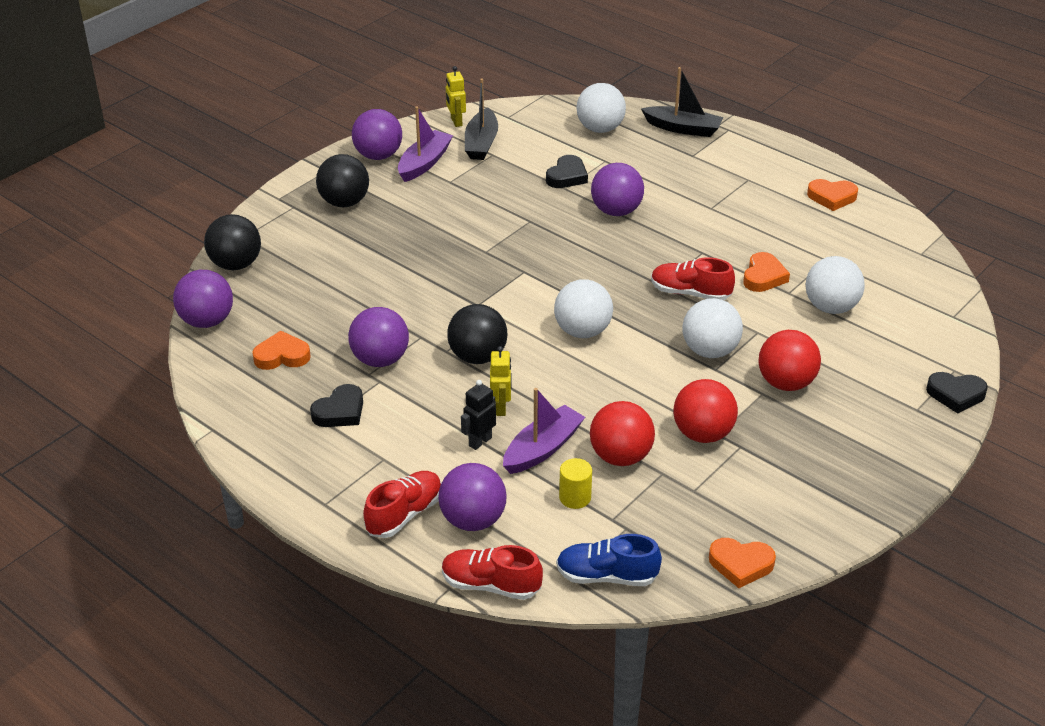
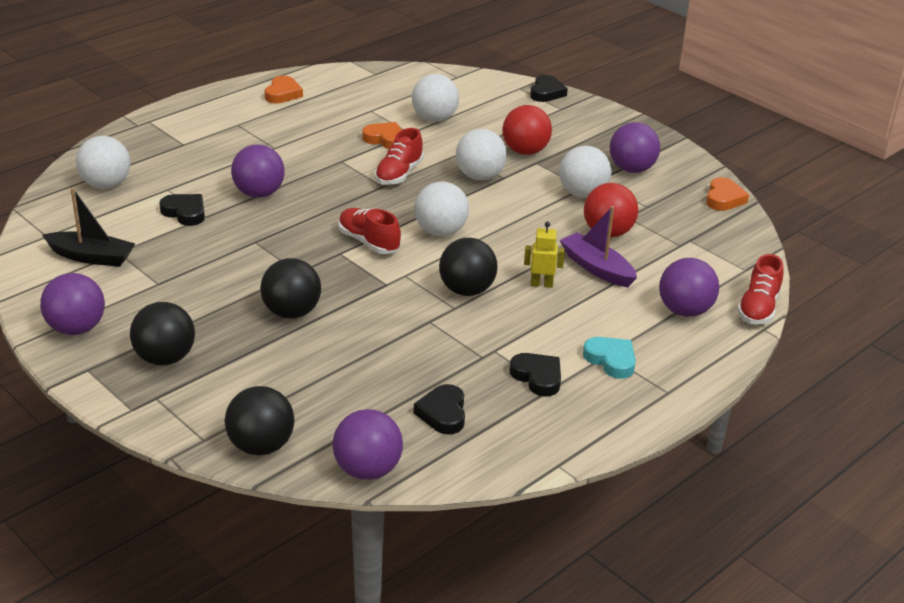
camera: 85 degrees left, 5 degrees down
(282, 356) = (443, 413): orange heart -> black heart
(373, 462) = (611, 360): none -> turquoise heart
(380, 359) = (461, 348): purple ball -> purple ball (632, 169)
(404, 514) = (679, 346): red shoe -> red shoe (369, 242)
(420, 256) = (291, 312): none -> black ball
(424, 163) = (111, 297): purple boat -> none
(456, 122) = (35, 270): yellow robot -> none
(480, 441) = (586, 299): black robot -> none
(575, 497) = (656, 259): yellow cylinder -> none
(606, 576) = (742, 254): blue shoe -> none
(683, 128) = (133, 142): black boat -> none
(703, 434) = (582, 194): red ball -> white ball

